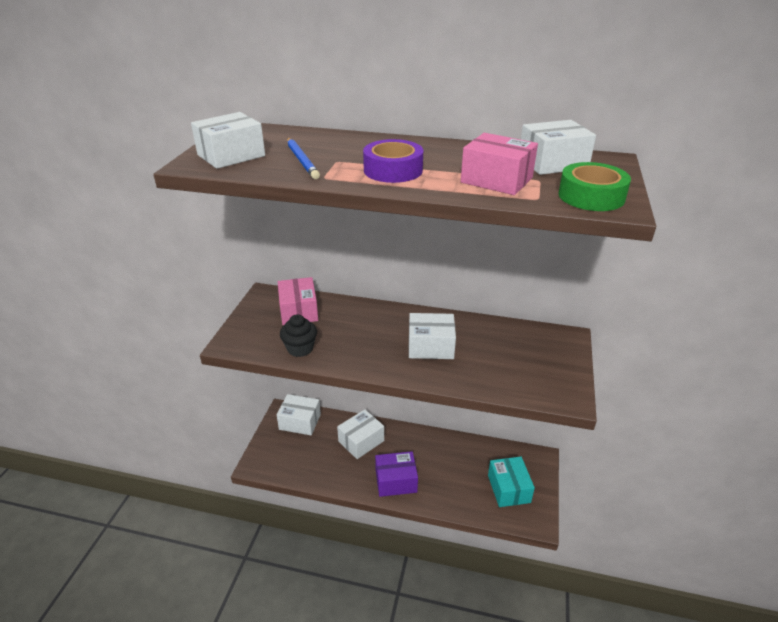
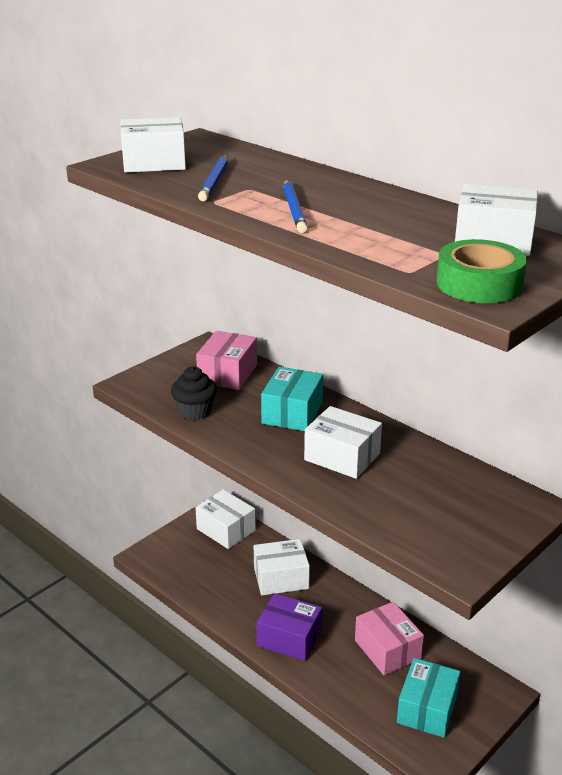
camera: 30 degrees right, 5 degrees down
(370, 326) = (292, 413): none -> turquoise box
(393, 170) = (293, 209): purple tape -> blue pencil
(496, 180) = (393, 243): pink box -> pink box (387, 649)

